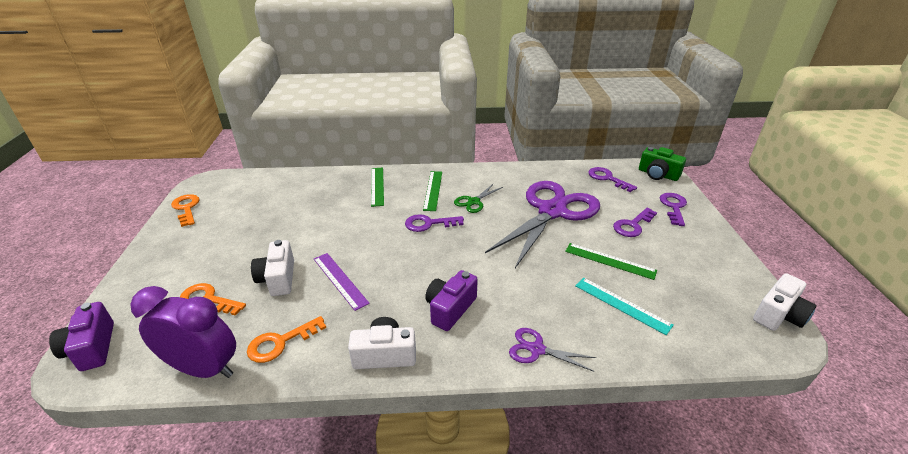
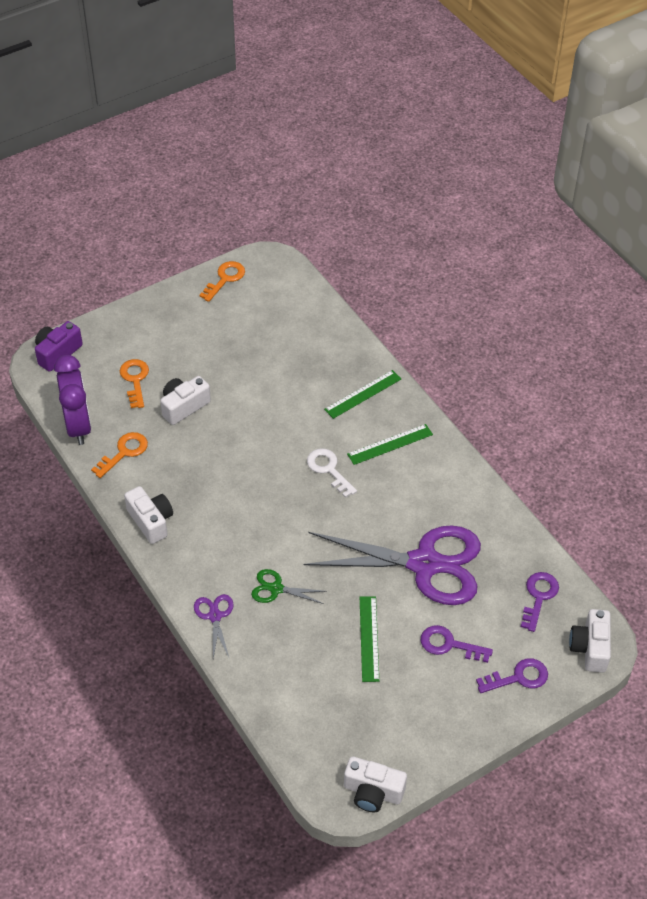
camera: 60 degrees right, 15 degrees up
(280, 342) = (124, 452): orange key -> orange key turned 105 degrees clockwise
(340, 280) = (208, 448): purple ruler -> none
(429, 224) = (328, 469): purple key -> white key
(450, 309) = (223, 539): purple camera -> none
(474, 202) = (394, 489): green scissors -> green scissors (276, 589)
(622, 305) = (307, 663): turquoise ruler -> none
(658, 174) = (590, 648): green camera -> white camera

